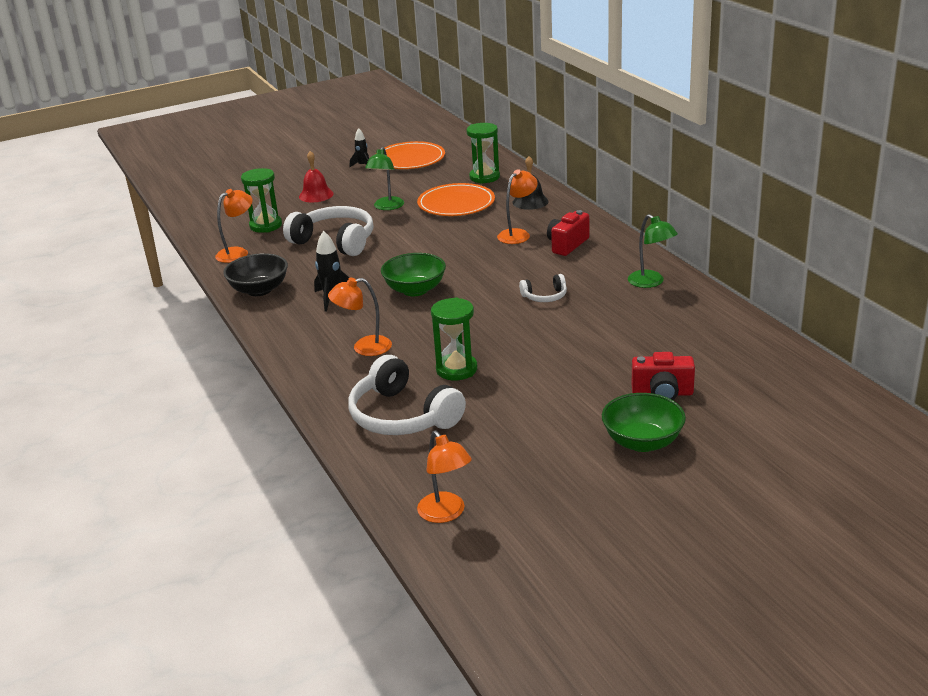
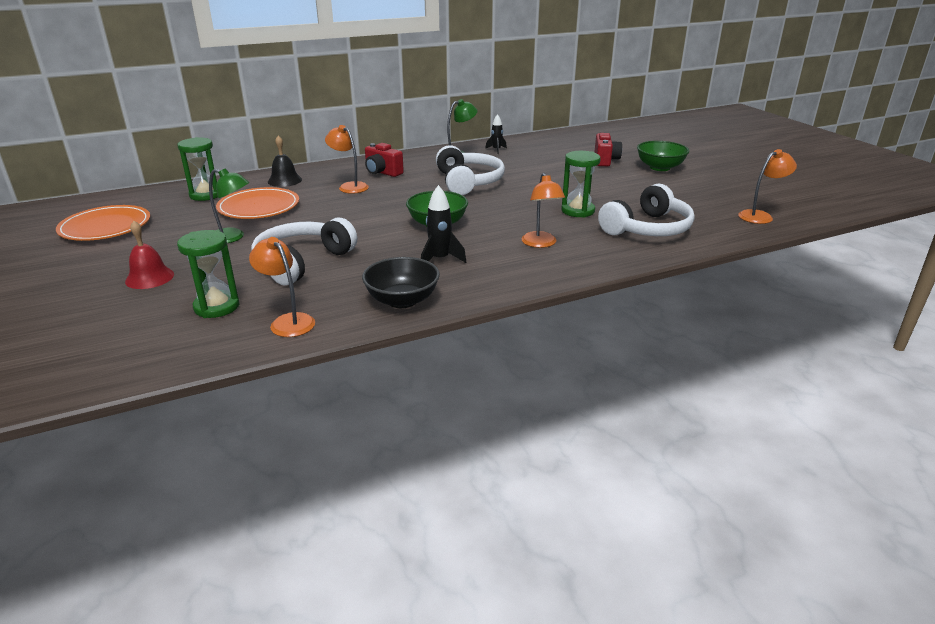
camera: 90 degrees left, 0 degrees up
(362, 165) = (87, 252): black rocket -> black rocket (496, 150)
(545, 296) = (468, 182): white headphones -> white headphones, size x2.05

